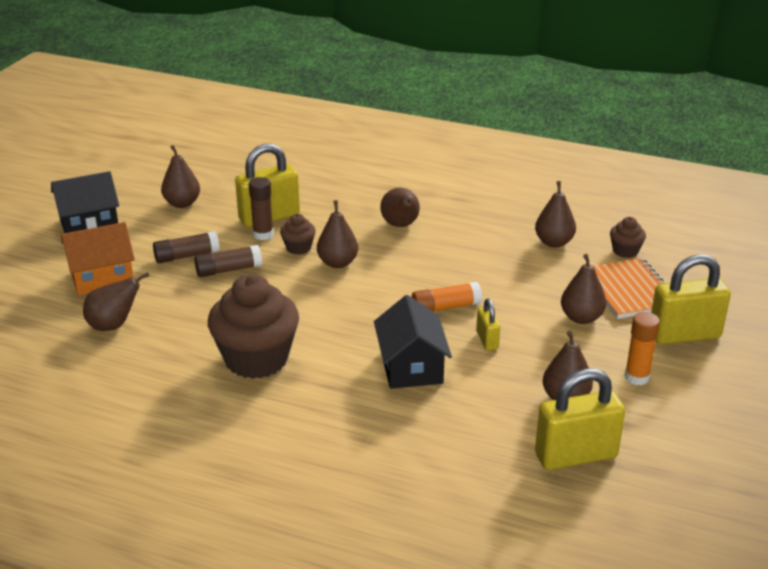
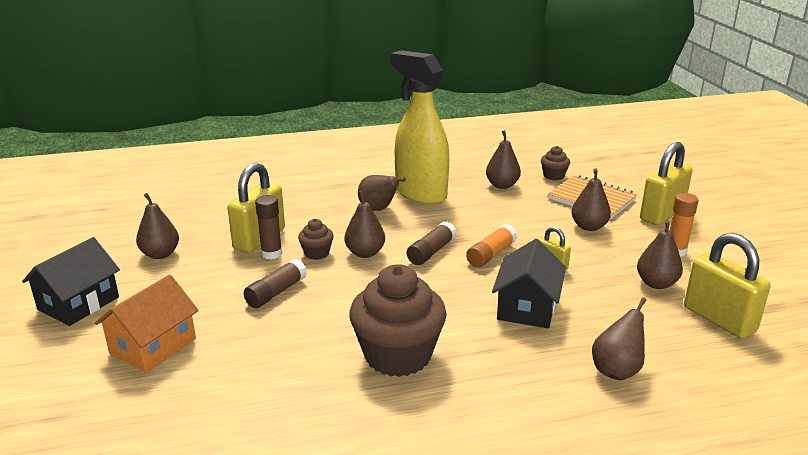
camera: 35 degrees left, 5 degrees down
(114, 325) = (221, 385): brown pear -> brown pear (617, 370)
(187, 256) = (220, 295): brown glue stick -> brown glue stick (431, 252)
(411, 367) = (527, 307): black house -> black house turned 60 degrees clockwise
(460, 223) = (420, 194): none -> yellow spray bottle
(576, 455) = (719, 319): yellow padlock -> yellow padlock turned 75 degrees counterclockwise

